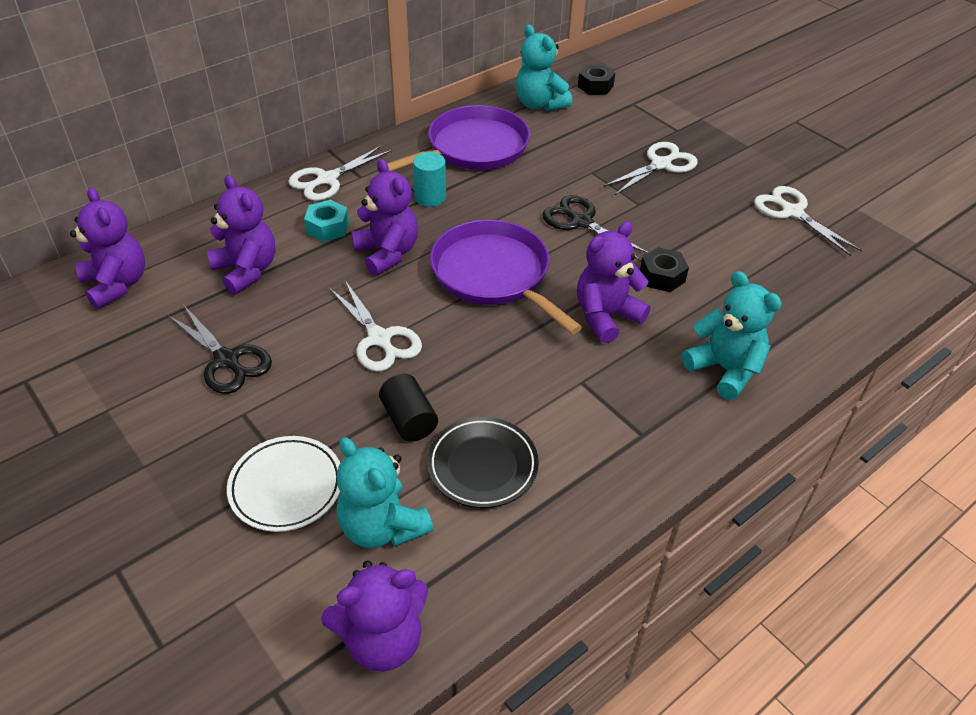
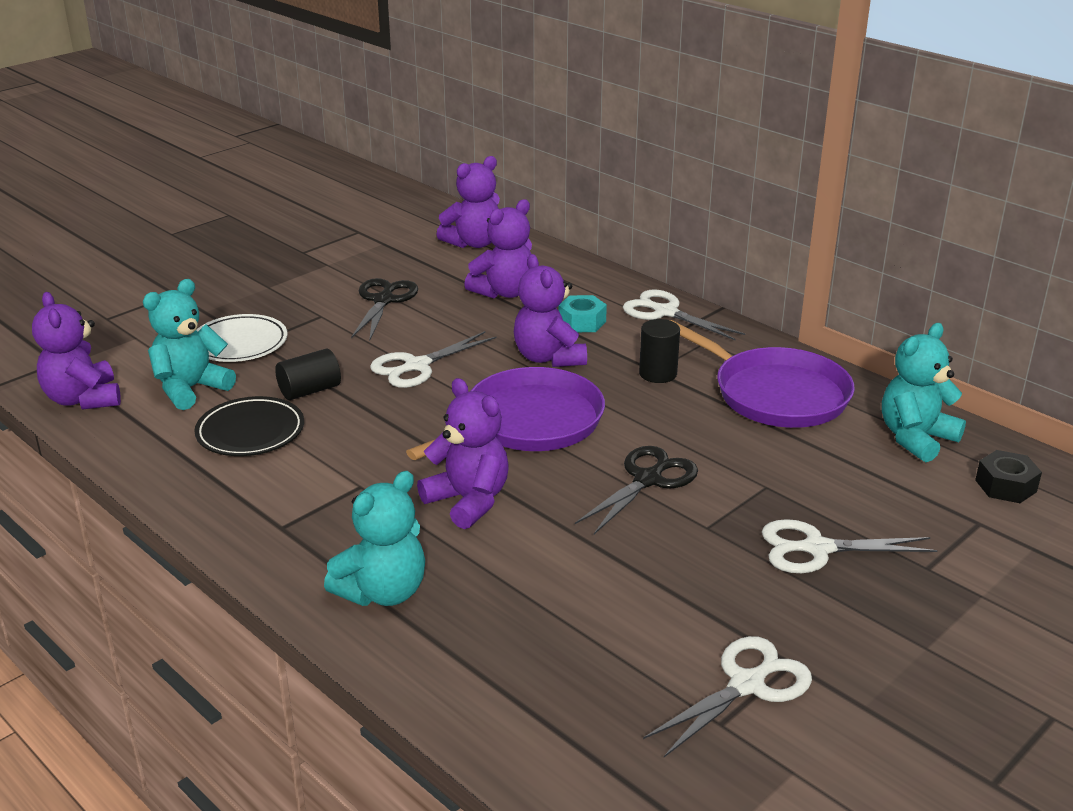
camera: 85 degrees right, 15 degrees down
(227, 360) = (384, 300): black scissors -> black scissors turned 150 degrees clockwise
(387, 253) = (549, 358): purple teddy bear -> purple teddy bear turned 105 degrees clockwise
(430, 197) = (658, 374): turquoise cylinder -> black cylinder
(661, 164) = (817, 549): white scissors -> white scissors turned 135 degrees clockwise
(662, 276) = (552, 545): black nut -> none

